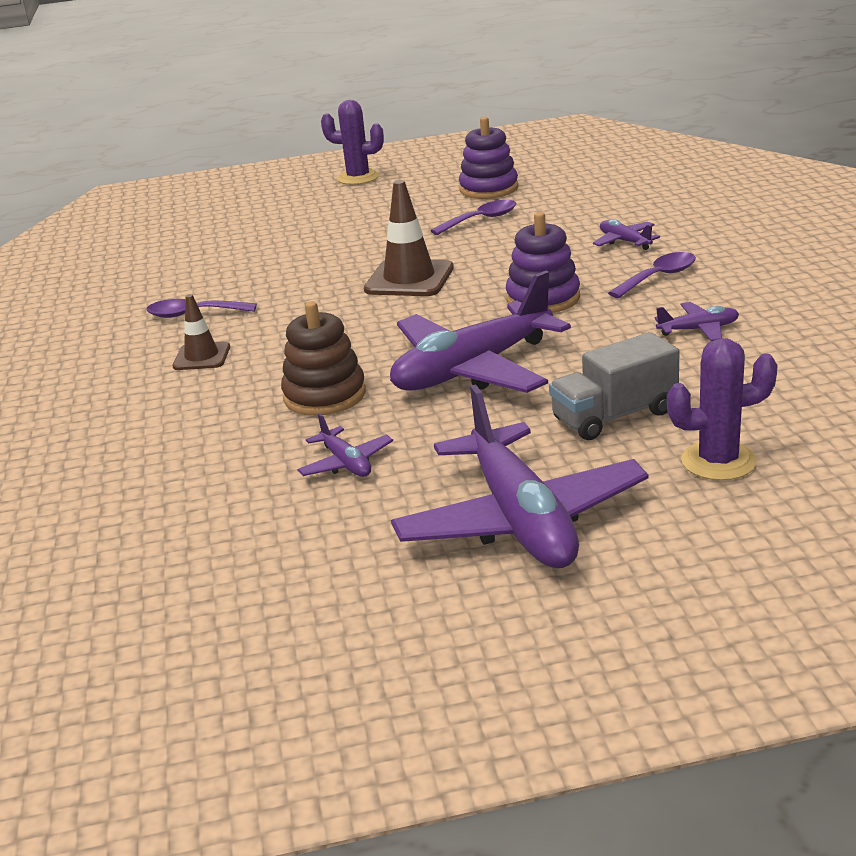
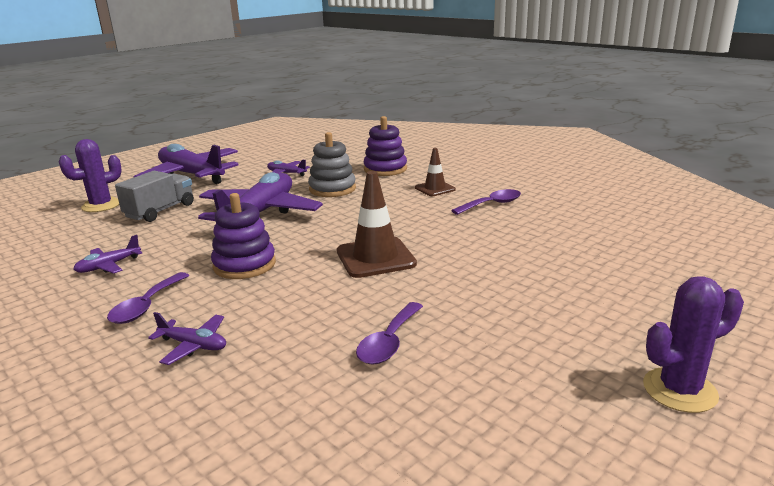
camera: 145 degrees right, 5 degrees down
(325, 395) = (332, 189): brown stacking toy -> grey stacking toy
(489, 189) = (447, 411): purple stacking toy -> purple stacking toy (385, 169)

